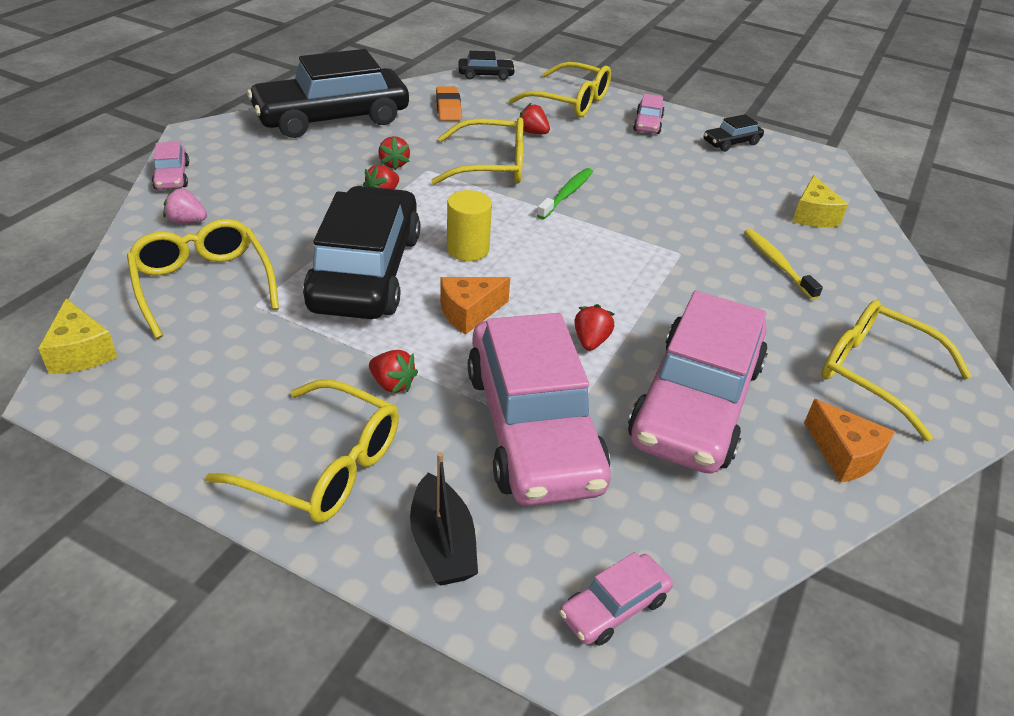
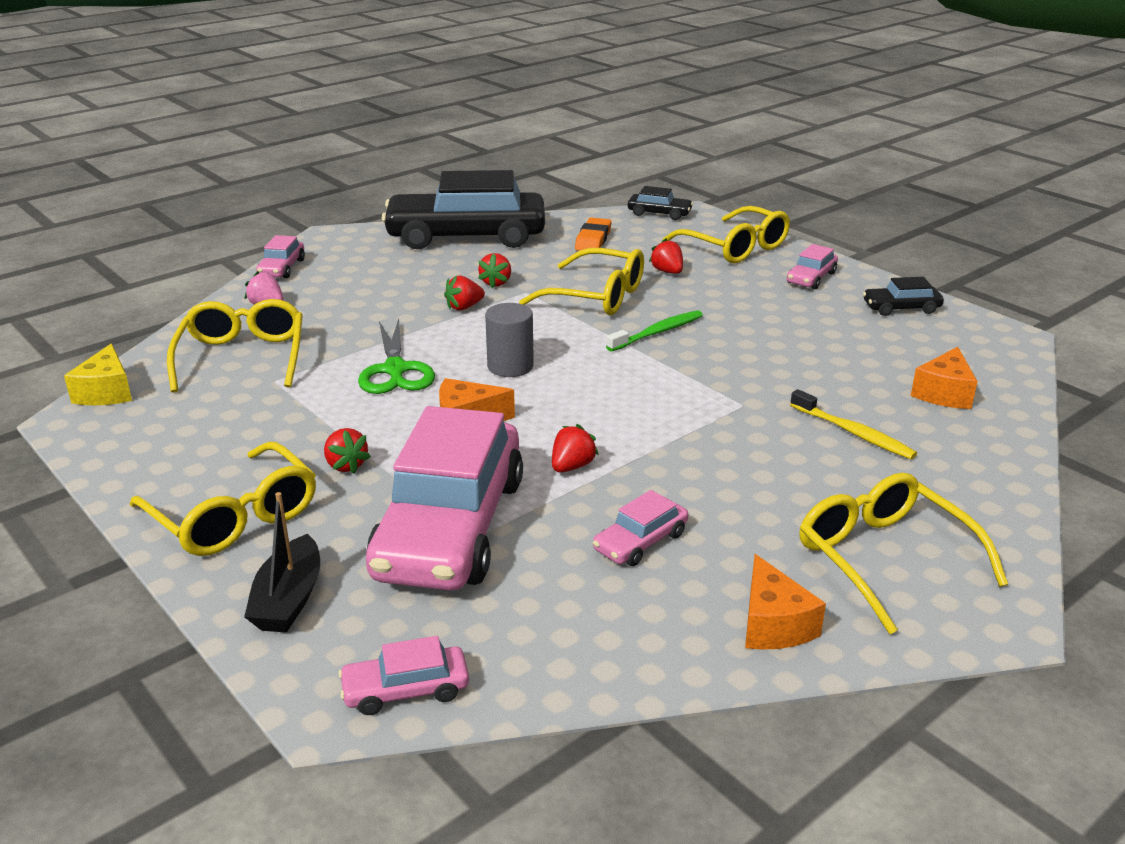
camera: 25 degrees right, 10 degrees down
(366, 271) = (395, 370): black car -> green scissors
(468, 249) = (510, 366): yellow cylinder -> grey cylinder
(695, 402) = (640, 541): pink car -> pink car, size x0.42
(777, 263) = (854, 433): yellow toothbrush -> yellow toothbrush turned 135 degrees clockwise
(813, 215) = (944, 393): yellow cheese -> orange cheese

